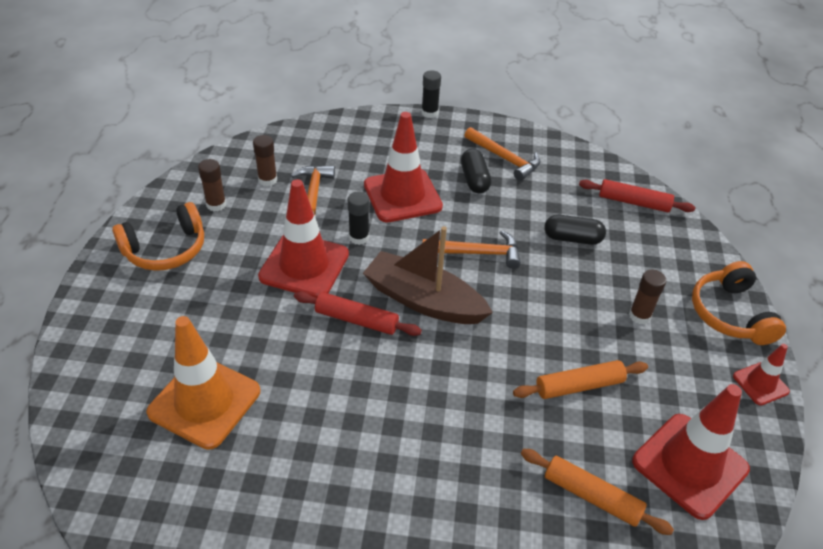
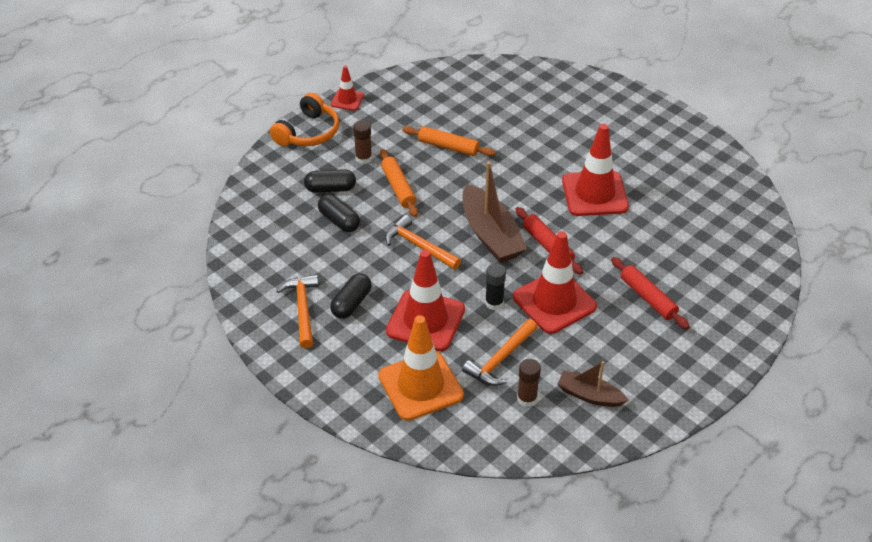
camera: 140 degrees left, 0 degrees up
(166, 249) = (655, 372): orange headphones -> none
(204, 402) = (681, 246): orange traffic cone -> orange traffic cone (420, 386)
(216, 205) = (589, 395): brown glue stick -> brown boat
(429, 113) = (308, 396): black glue stick -> none
(591, 496) = (500, 107): orange rolling pin -> orange rolling pin (398, 188)
(622, 264) = (330, 189): none -> black capsule
(633, 202) = (257, 221): red rolling pin -> red rolling pin (648, 298)
(689, 465) = (435, 93): red traffic cone -> red traffic cone (594, 194)

